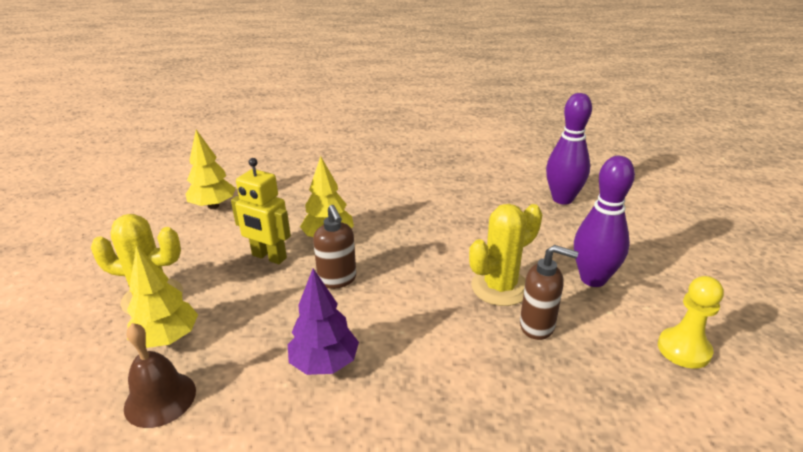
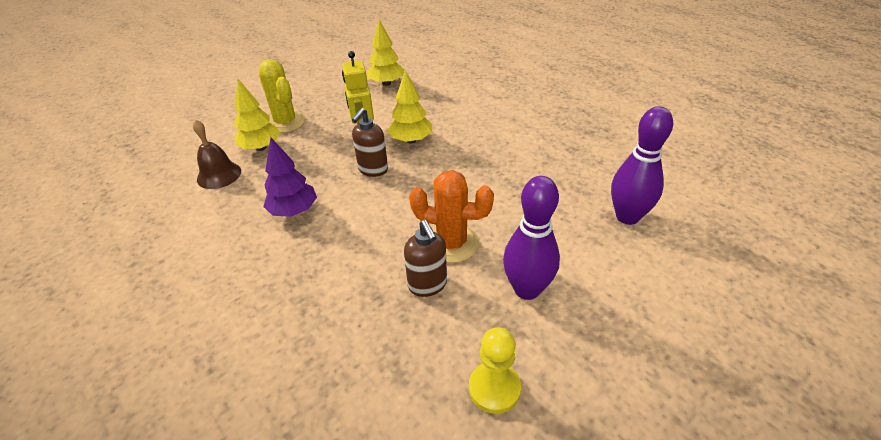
camera: 50 degrees right, 10 degrees up
(500, 287) = (451, 243): yellow cactus -> orange cactus

